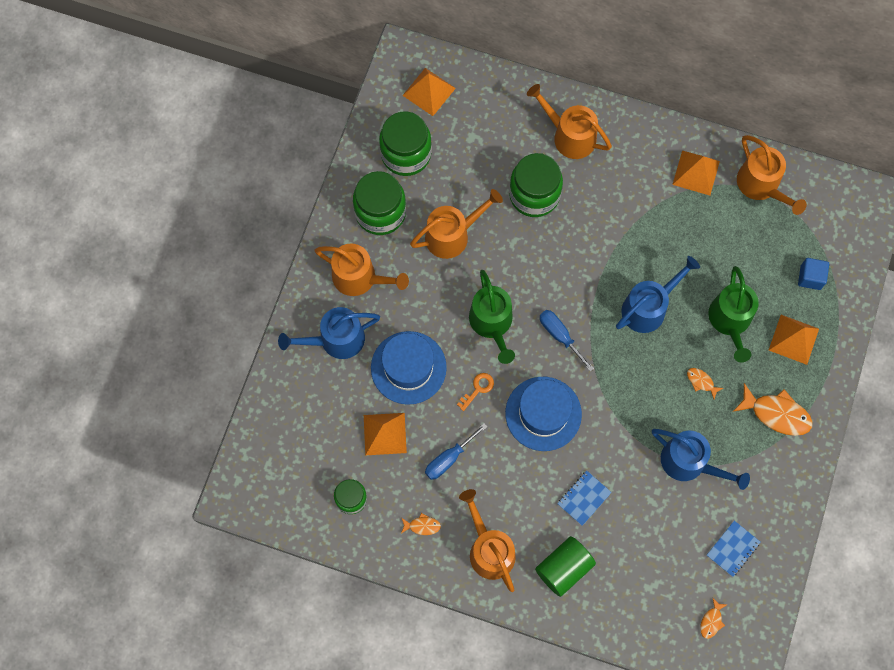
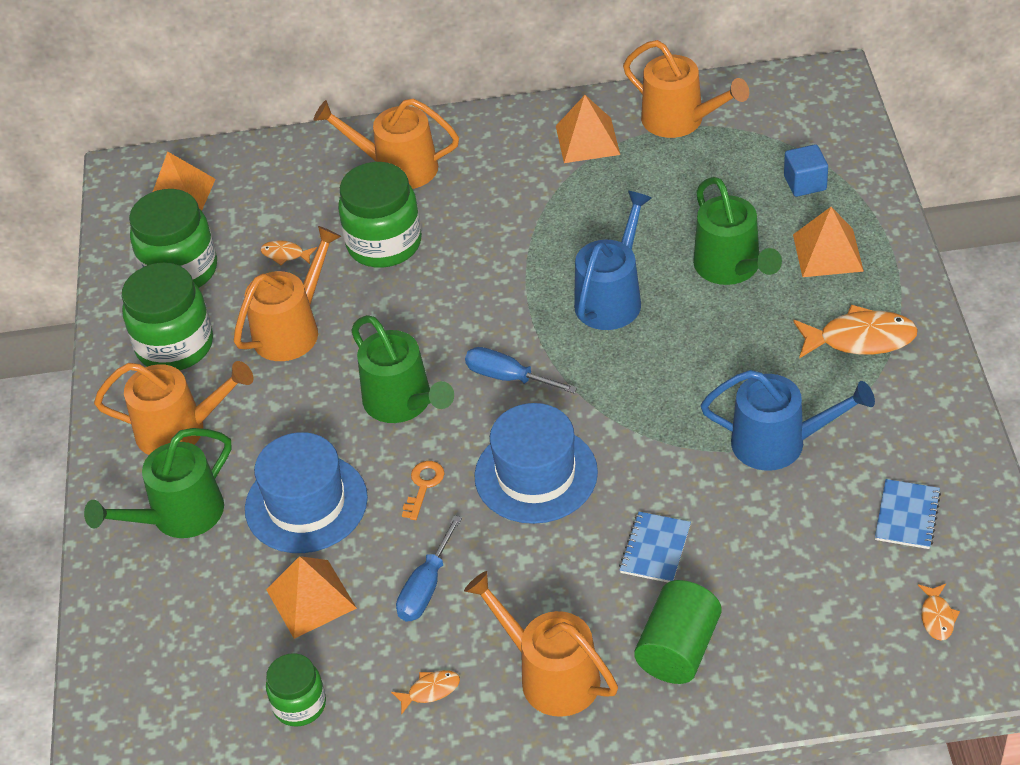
camera: 20 degrees left, 25 degrees down
(336, 340) = (179, 516): blue watering can -> green watering can
(701, 382) = (736, 347): orange fish -> orange fish (285, 254)

